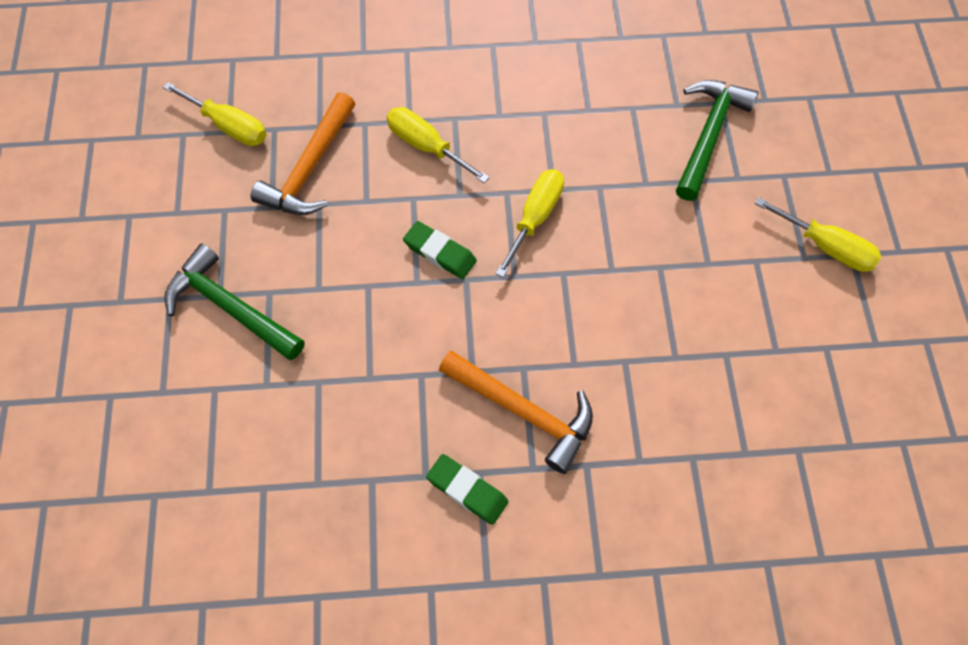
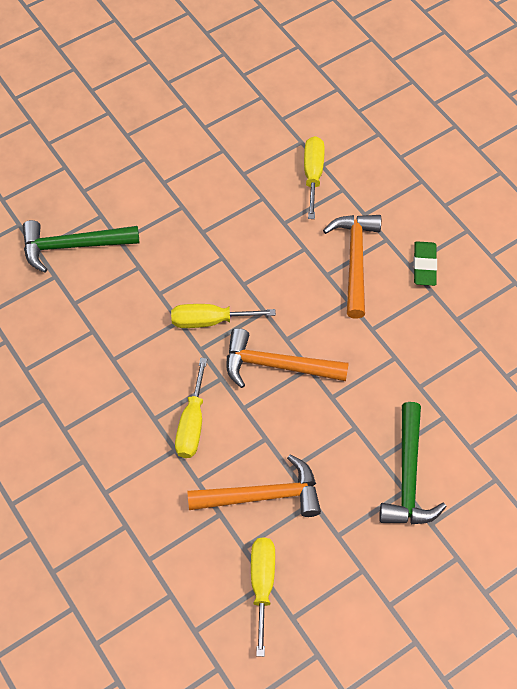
camera: 120 degrees left, 5 degrees down
(440, 252) = (276, 365): green eraser -> orange hammer
(826, 247) = (129, 149): yellow screwdriver -> yellow screwdriver (313, 174)

